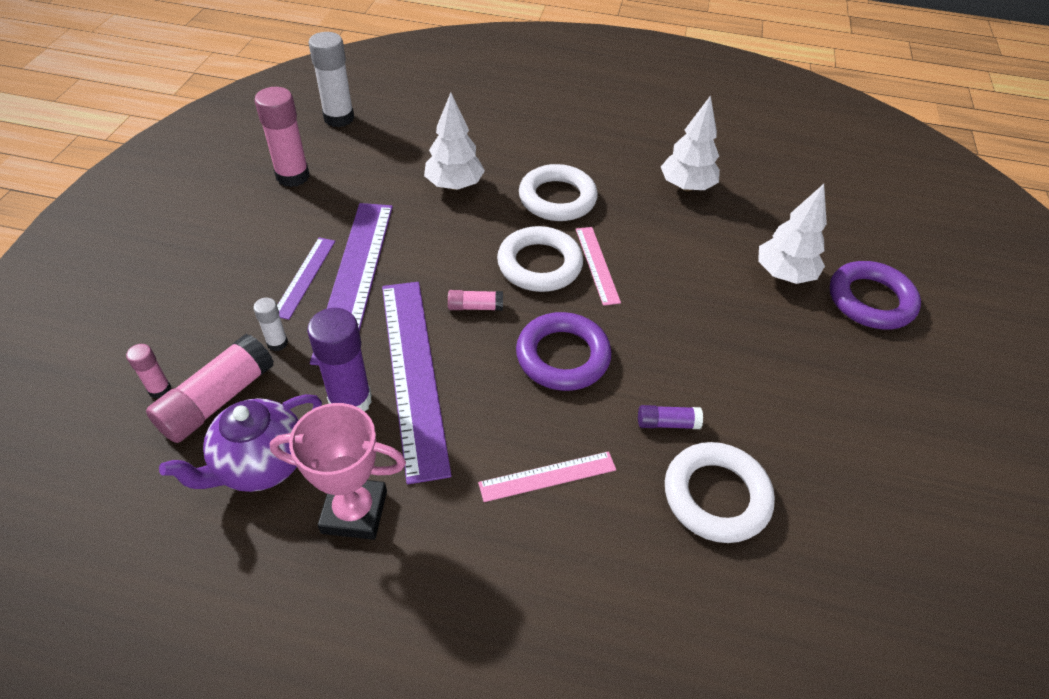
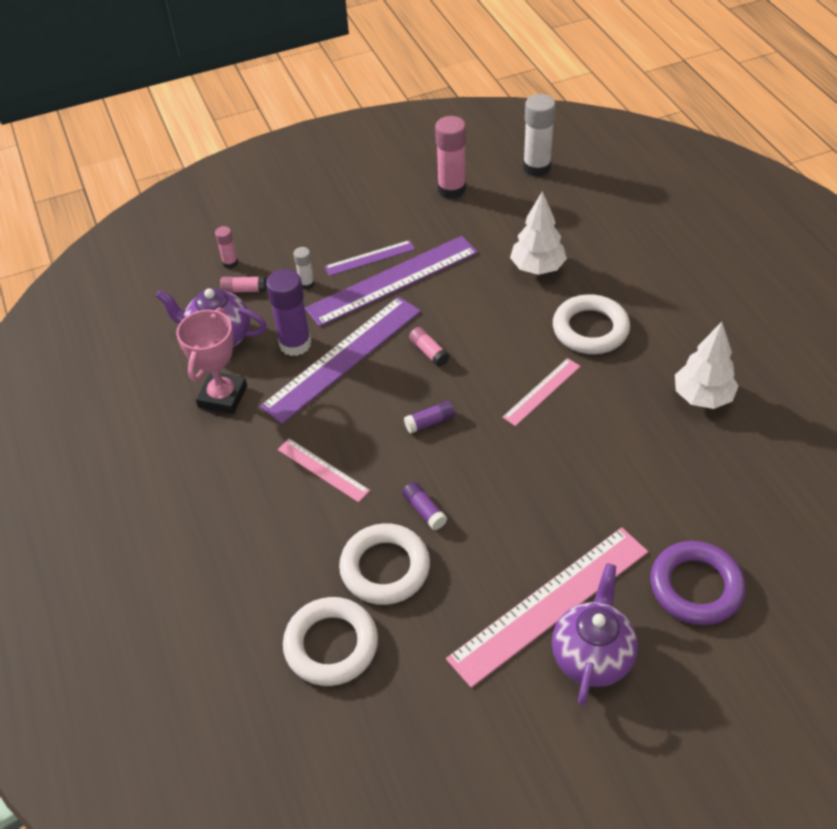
camera: 60 degrees right, 0 degrees up
(217, 400) = (244, 290): pink glue stick -> pink glue stick, size x0.51
(354, 512) = (223, 397): pink trophy -> pink trophy turned 45 degrees clockwise
(539, 264) = (506, 360): white ring -> white ring (331, 645)
(562, 356) = (430, 422): purple ring -> purple glue stick
(784, 274) = (662, 512): white tree -> none
(835, 397) = (549, 604): none -> pink ruler
(906, 402) = (592, 656): none -> purple teapot

